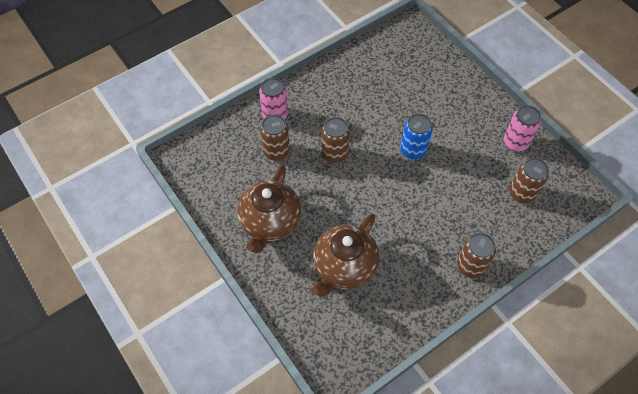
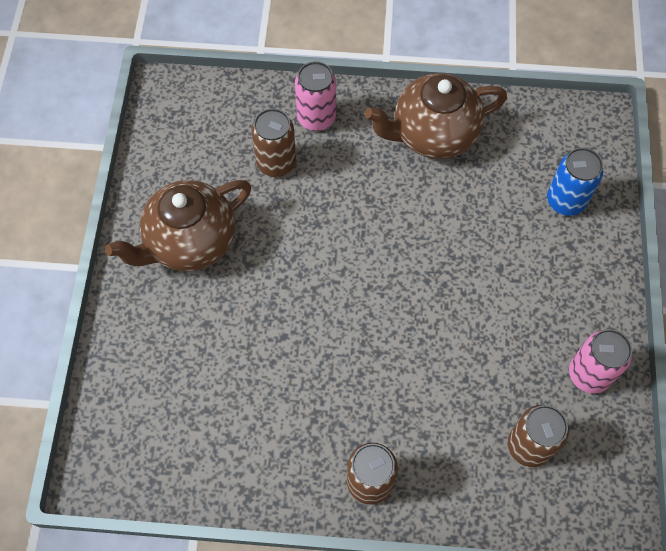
camera: 40 degrees right, 5 degrees up
(334, 154) = (341, 216): brown can -> none
(344, 268) = (220, 360): brown teapot -> brown teapot (432, 135)
(413, 150) = (441, 283): blue can -> blue can (565, 201)

